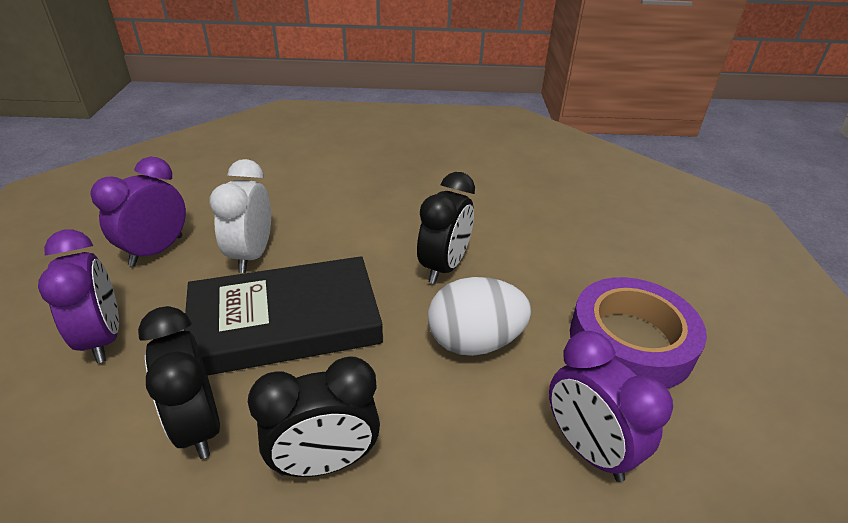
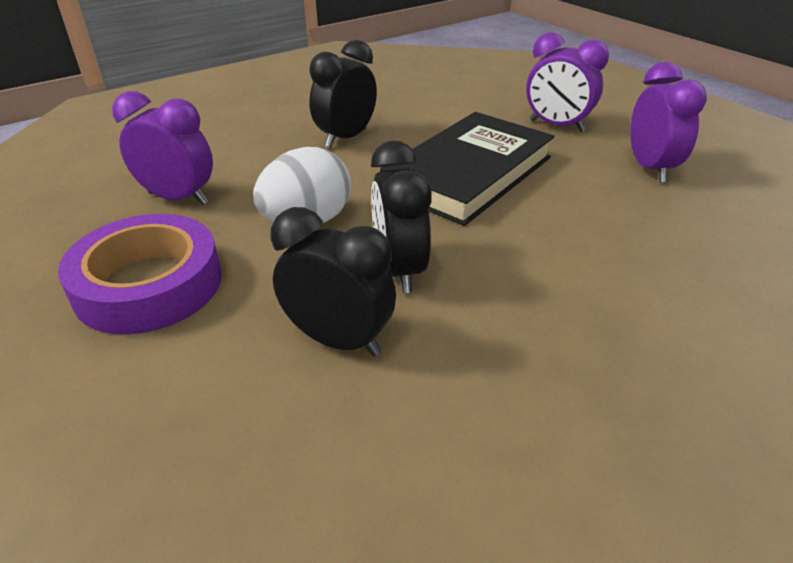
camera: 145 degrees right, 0 degrees up
(198, 425) = (433, 124): black clock -> black clock (338, 340)
(252, 255) = (580, 198): white clock -> none

